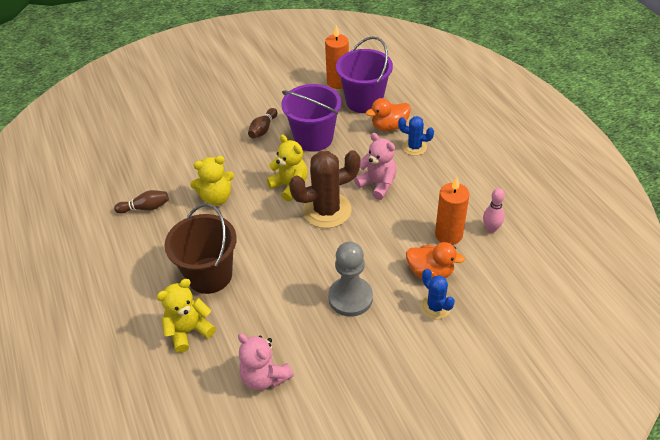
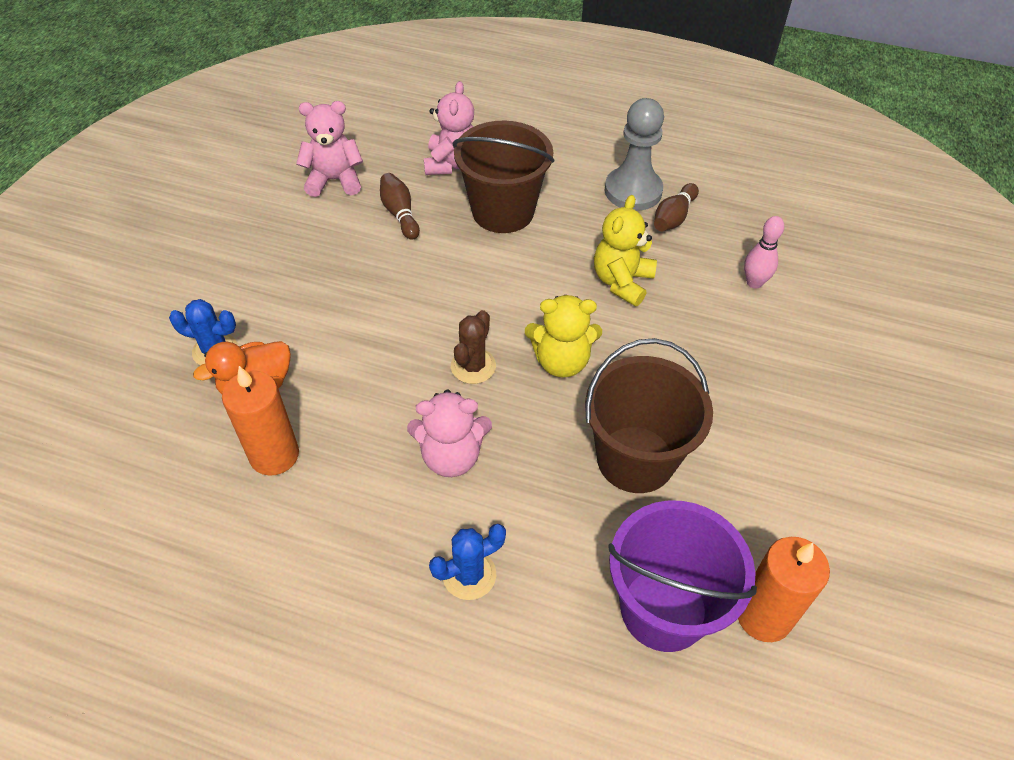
camera: 130 degrees right, 5 degrees up
(189, 331) = (451, 163): yellow teddy bear -> pink teddy bear
(263, 129) = (722, 414): brown bowling pin -> brown bowling pin (400, 214)
(313, 138) = (635, 459): purple bucket -> brown bucket
(327, 210) = (473, 366): brown cactus -> brown cactus, size x0.54
(350, 298) = (326, 293): grey pawn -> grey pawn (633, 191)
(389, 126) = (556, 586): orange duck -> none
(491, 229) = (217, 512): pink bowling pin -> pink bowling pin (754, 283)

